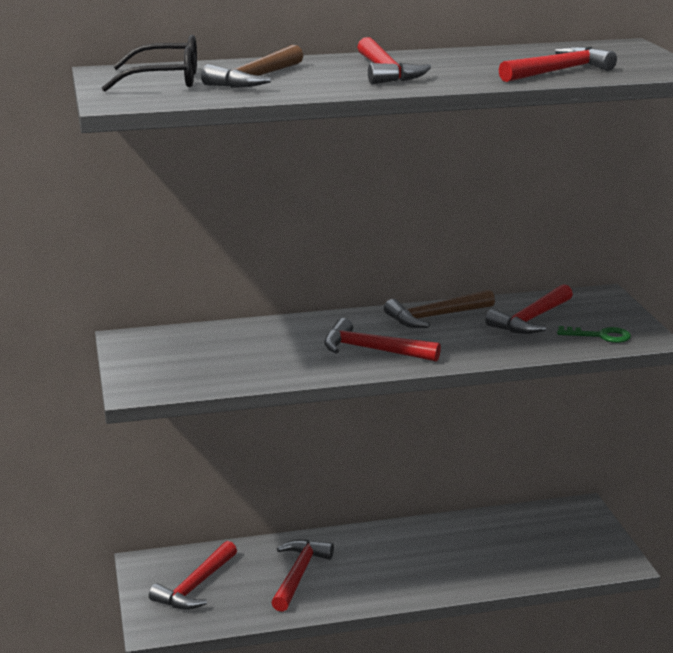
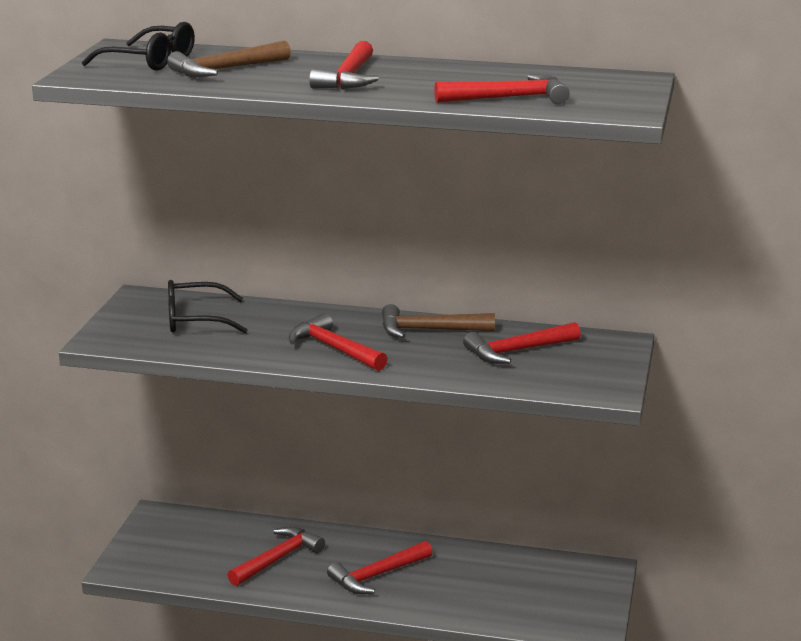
camera: 25 degrees right, 0 degrees up
(195, 586) = (181, 545): red hammer -> red hammer (377, 575)
(210, 350) = (195, 320): none -> black glasses
(600, 336) = (565, 380): green key -> none

